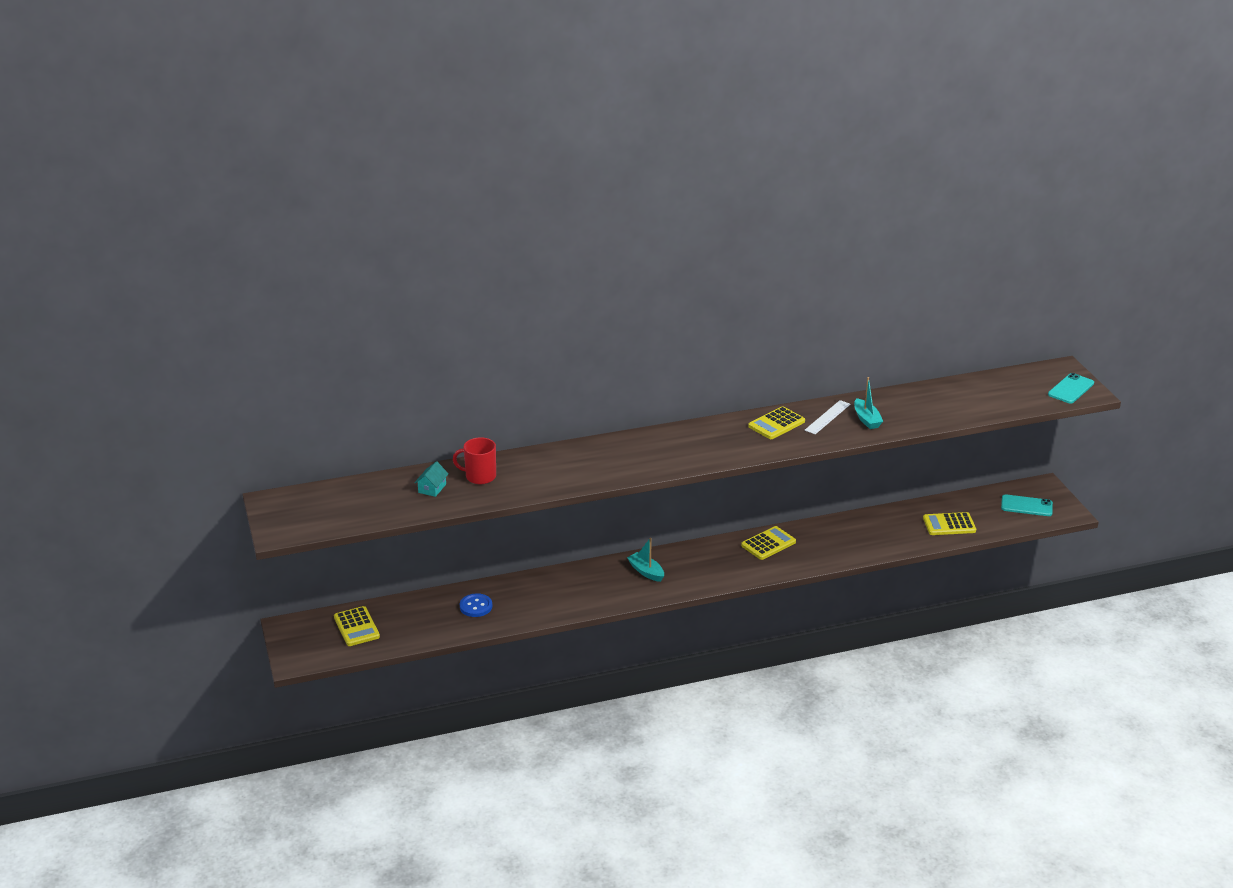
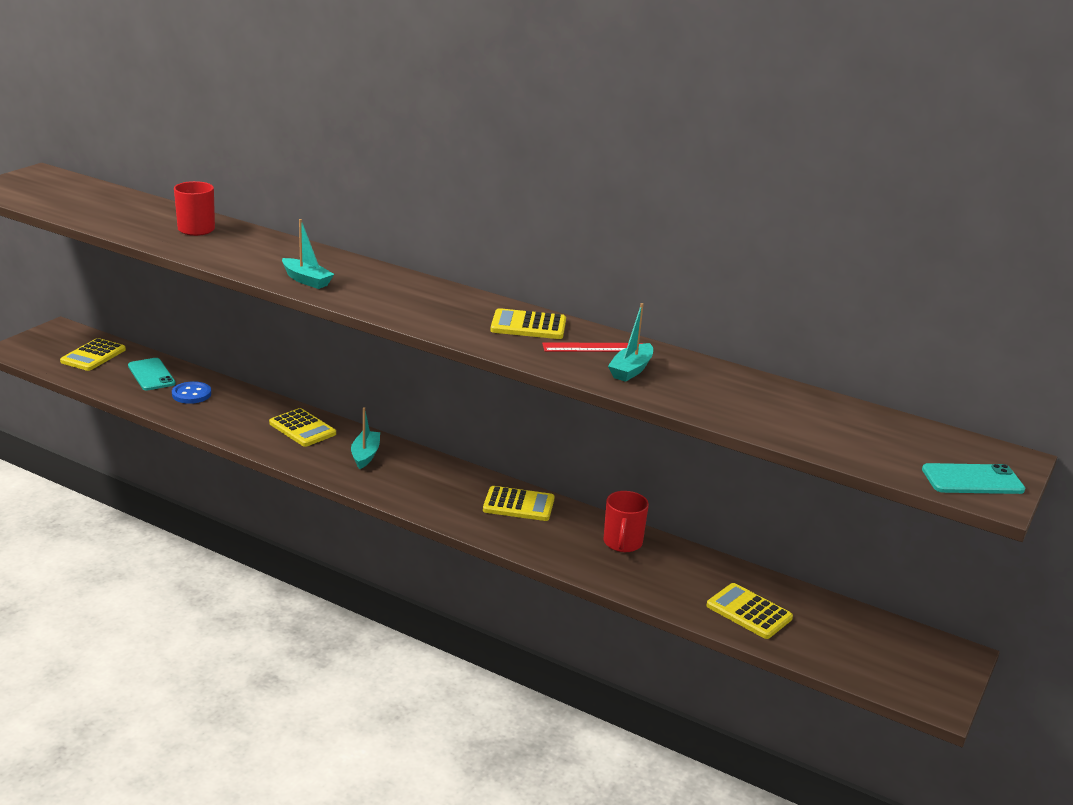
camera: 45 degrees right, 5 degrees down
(432, 488) = (146, 218): turquoise house -> none
(582, 581) = (302, 429): none -> yellow calculator
(622, 469) = (306, 280): none -> turquoise boat
(827, 417) = (594, 347): white ruler -> red ruler
(846, 529) = (622, 543): none -> red mug
(1026, 506) = (889, 658): turquoise phone -> turquoise phone (151, 375)

